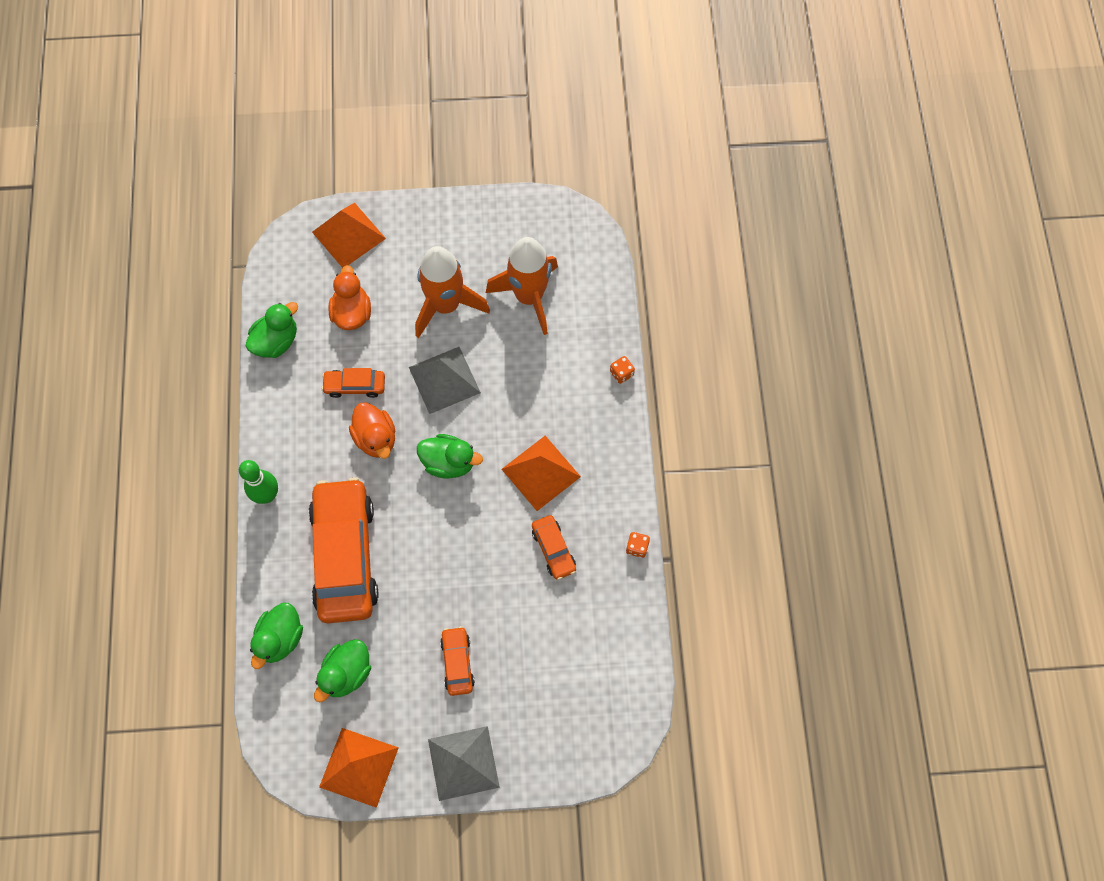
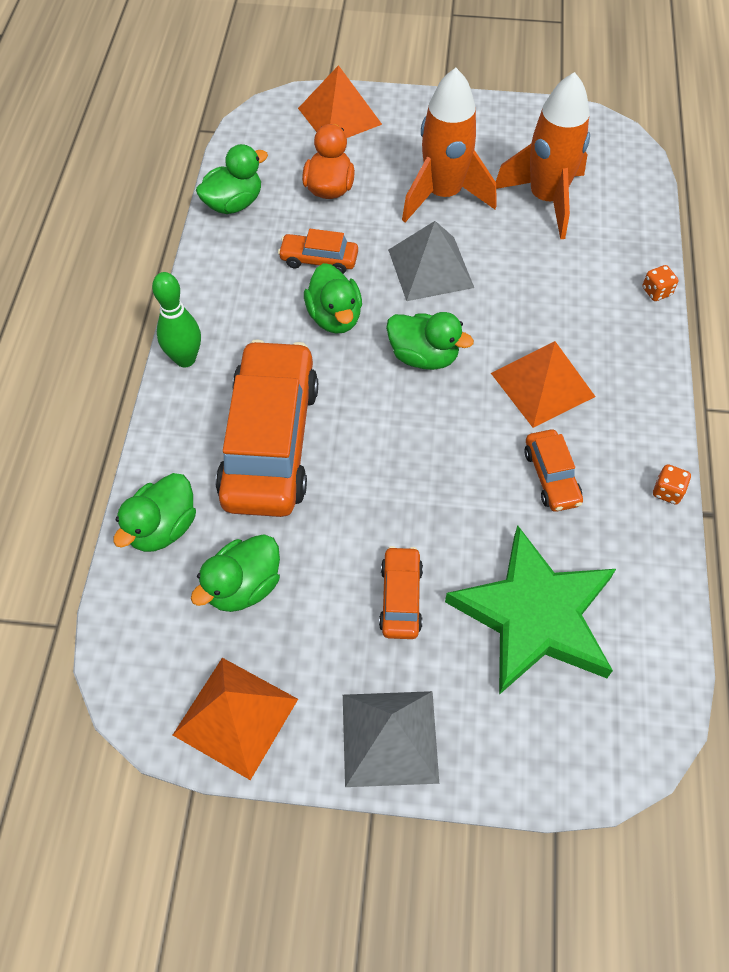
camera: 10 degrees right, 10 degrees down
(376, 438) = (334, 317): orange duck -> green duck
(551, 659) = (534, 615): none -> green star

